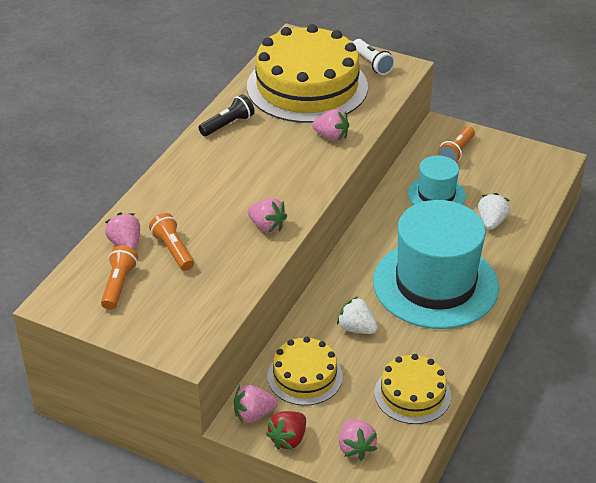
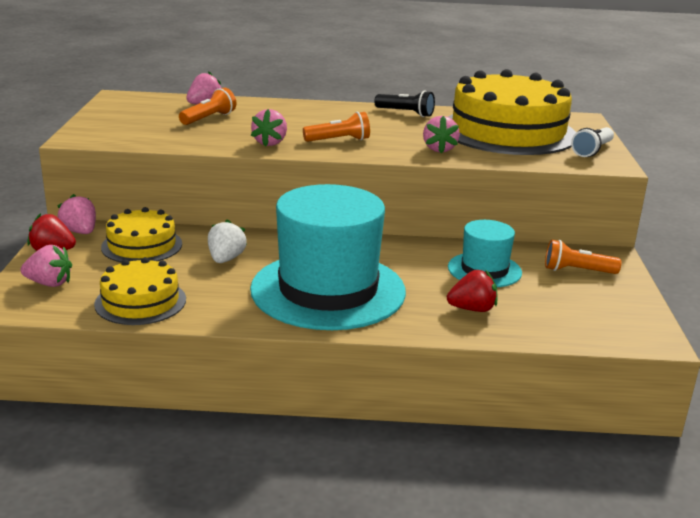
camera: 65 degrees right, 15 degrees down
(118, 285) = (151, 109): orange flashlight -> orange flashlight (339, 140)
(355, 448) = (49, 283): pink strawberry -> pink strawberry turned 135 degrees counterclockwise
(491, 222) = (472, 309): white strawberry -> red strawberry

